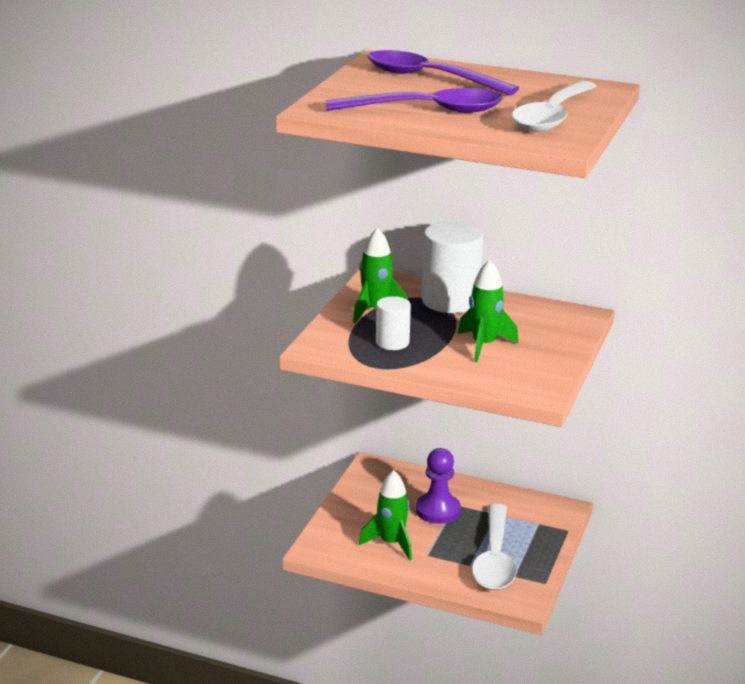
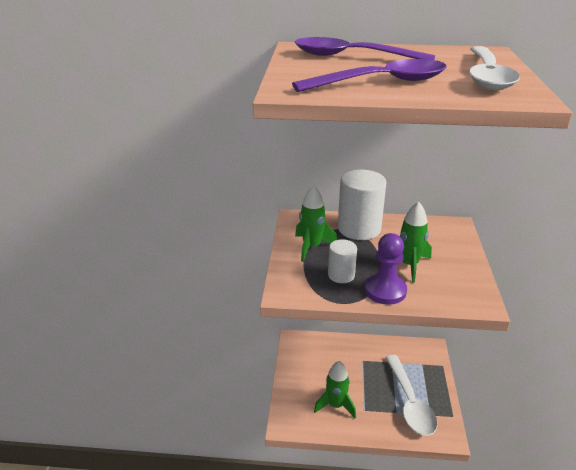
camera: 15 degrees left, 5 degrees up
(438, 510) = (353, 368): purple pawn -> purple pawn (385, 291)

